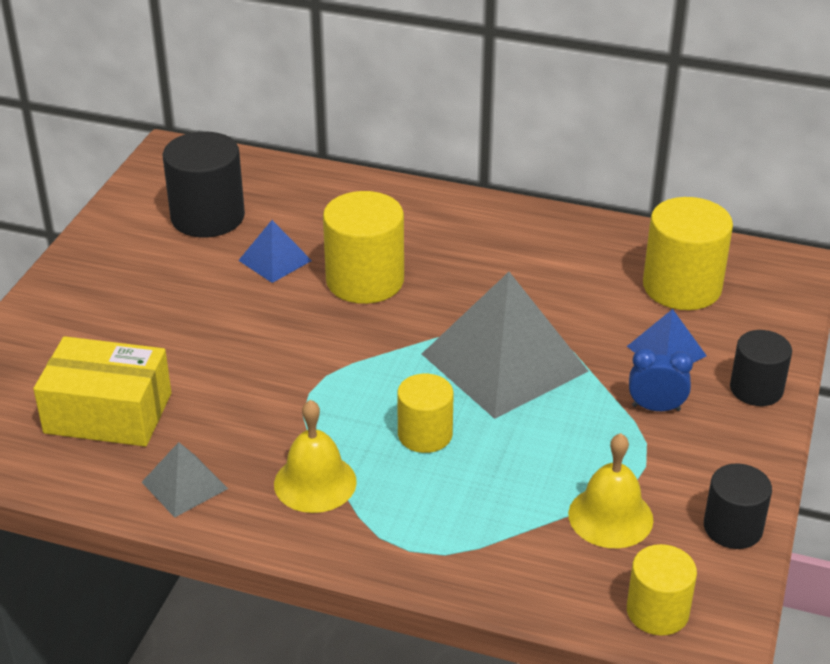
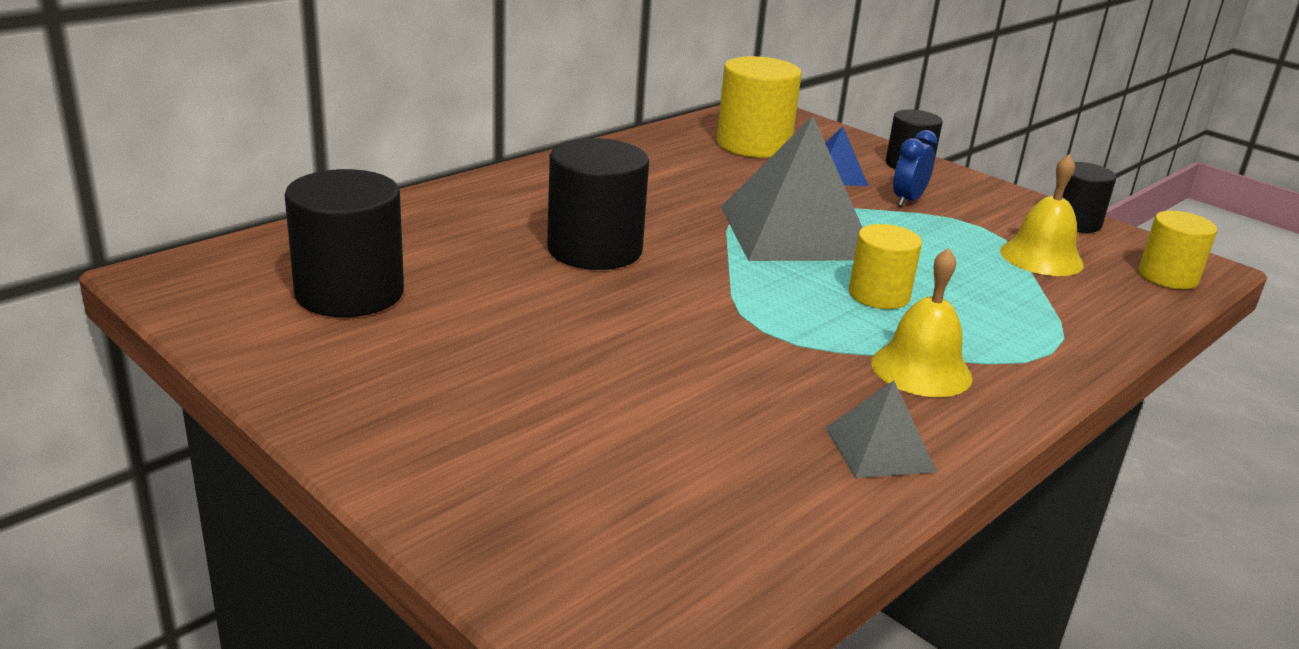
camera: 65 degrees left, 10 degrees down
(108, 413) = (694, 467): yellow box -> none
(275, 260) = (496, 281): blue pyramid -> none
(365, 280) = (594, 250): yellow cylinder -> black cylinder

